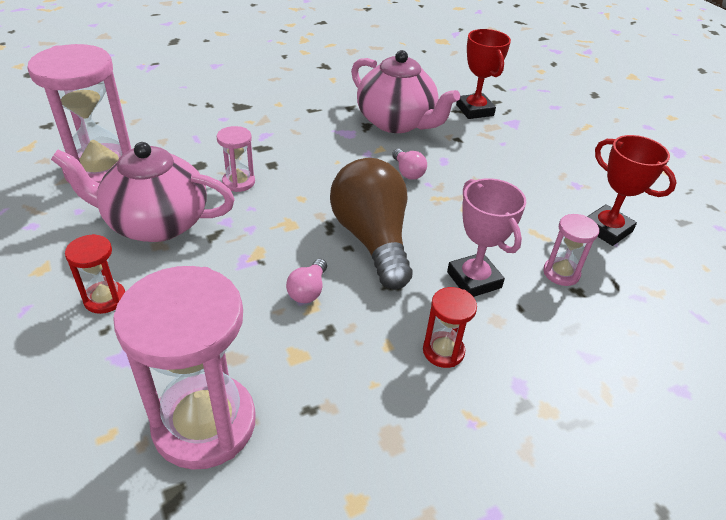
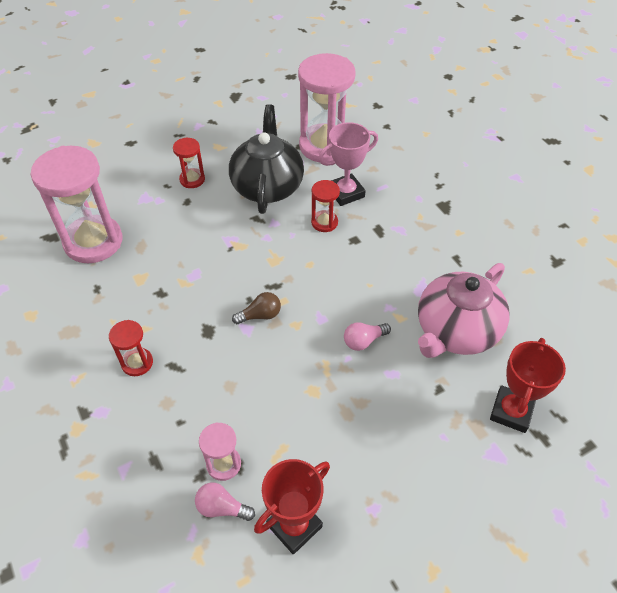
camera: 90 degrees right, 10 degrees up
(155, 223) = (267, 186): pink teapot -> black teapot
(238, 182) = (324, 222): pink hourglass -> red hourglass
(308, 290) = (200, 278): pink light bulb -> pink light bulb (222, 507)
(372, 239) = (260, 315): brown light bulb -> brown light bulb, size x0.42
(474, 110) = (511, 411): red trophy -> red trophy turned 45 degrees counterclockwise
(474, 280) = (213, 389): pink trophy -> pink trophy (346, 193)

